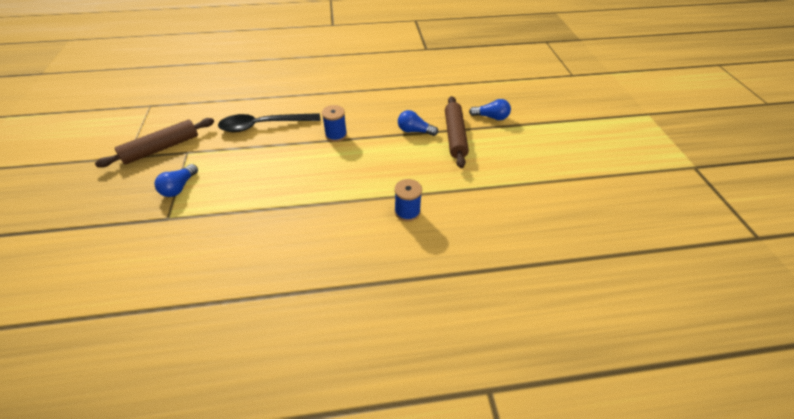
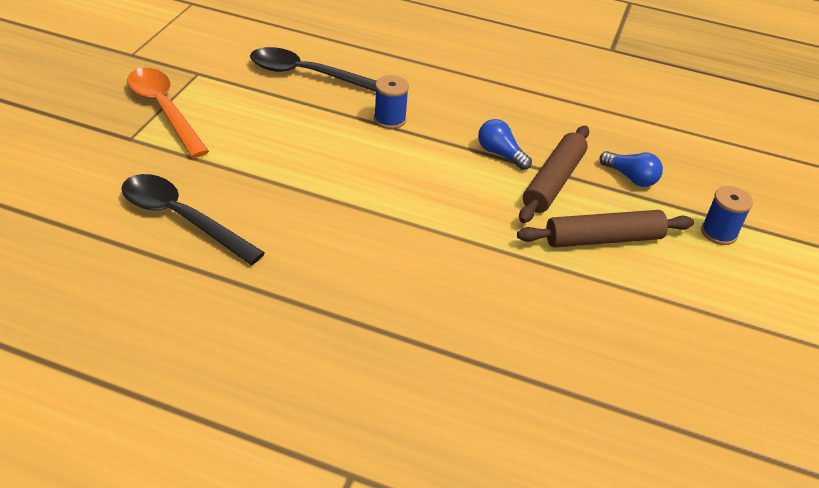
camera: 25 degrees right, 5 degrees down
(162, 148) = (173, 58): brown rolling pin -> brown rolling pin (603, 239)
(179, 187) = (164, 110): blue light bulb -> orange spoon
(246, 261) = (182, 218): none -> black spoon
(407, 211) = (410, 246): blue spool -> blue spool (718, 233)

